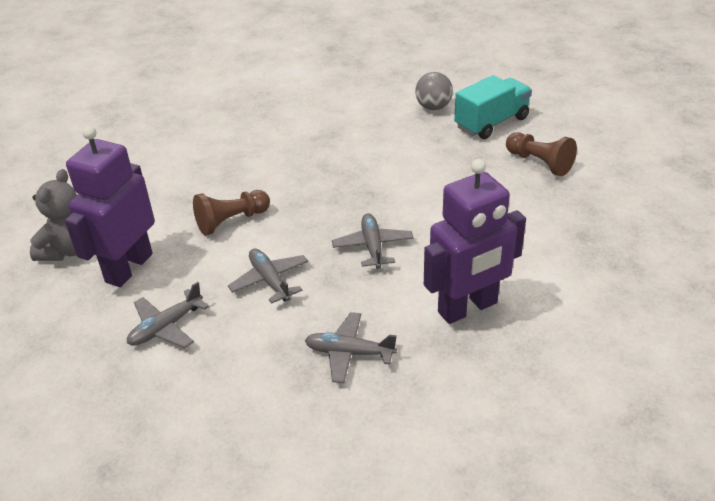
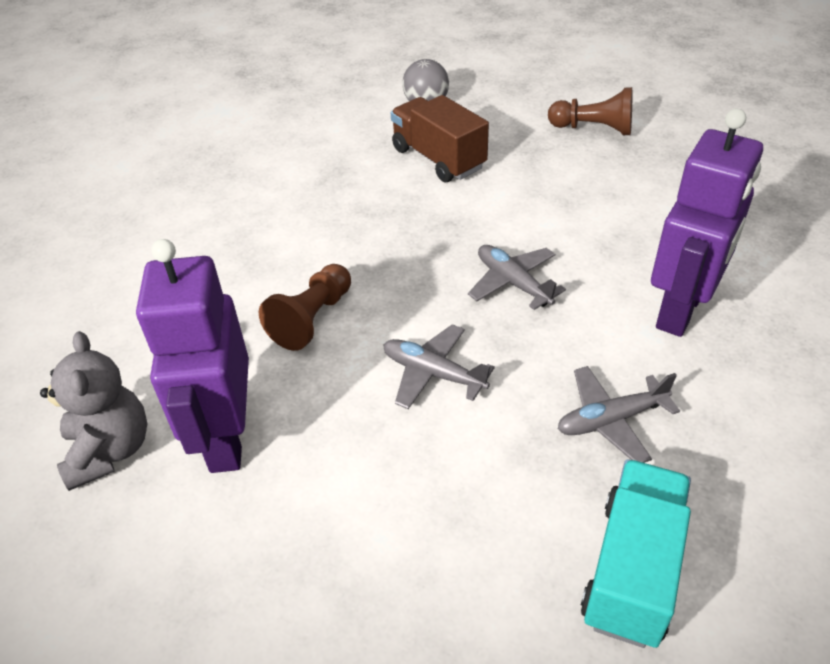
camera: 30 degrees left, 5 degrees up
(166, 327) = (356, 495): grey plane -> none
(404, 148) = (438, 159): none -> brown truck
(491, 123) = (504, 102): turquoise truck -> turquoise truck (632, 569)

